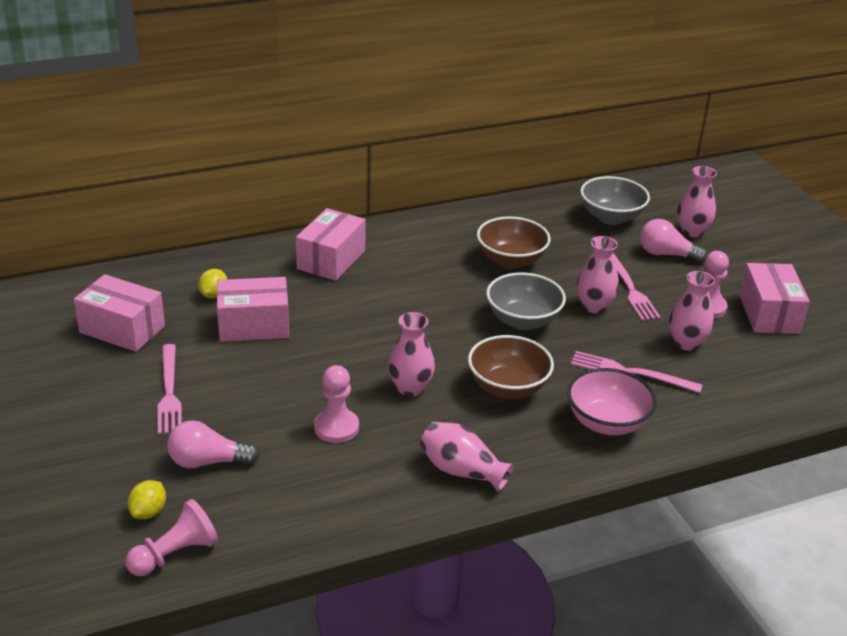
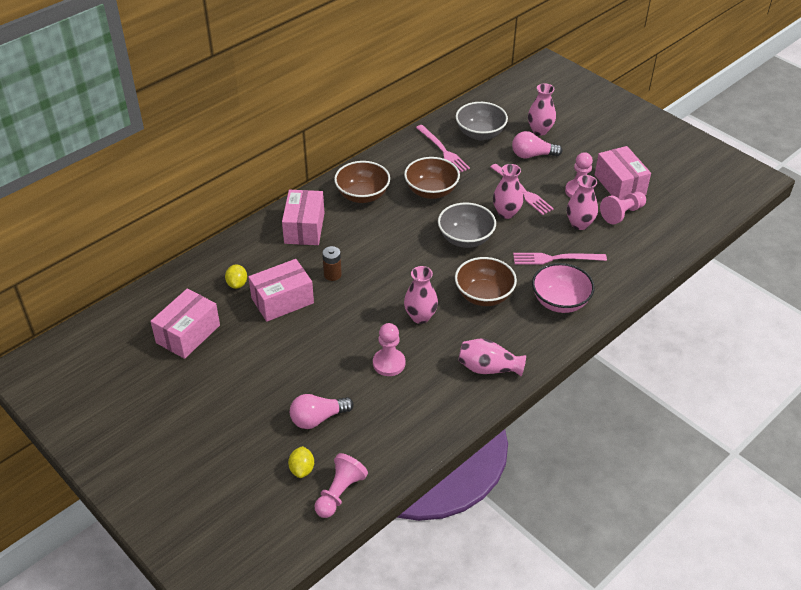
camera: 20 degrees left, 10 degrees up
(122, 329) = (188, 334): pink box -> pink box turned 60 degrees counterclockwise
(169, 392) = (256, 374): pink fork -> pink fork (443, 150)
(331, 315) = (332, 274): none -> brown battery
(423, 244) = (362, 195): none -> brown bowl
(753, 346) = (622, 214): none -> pink pawn

